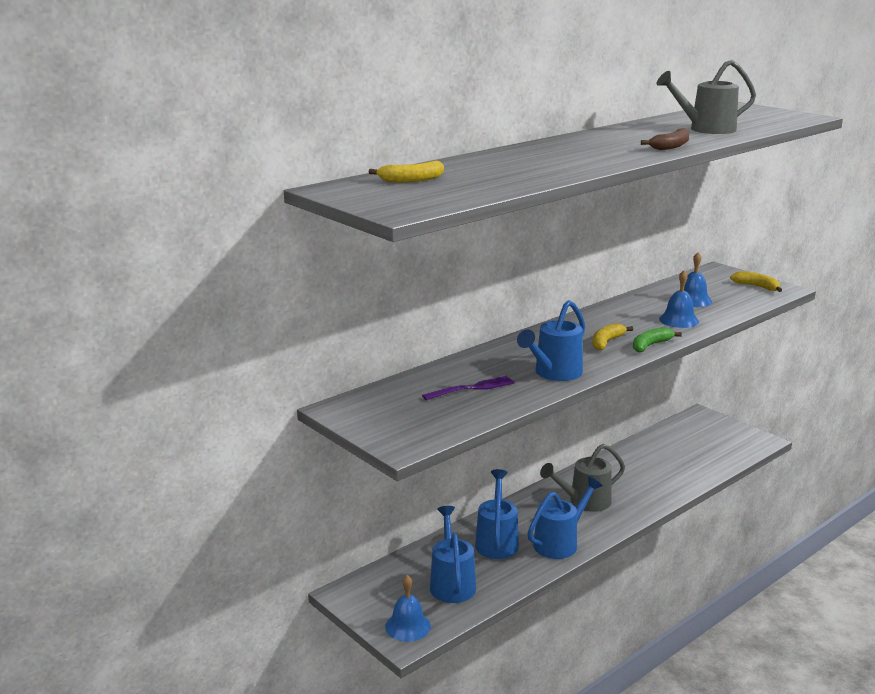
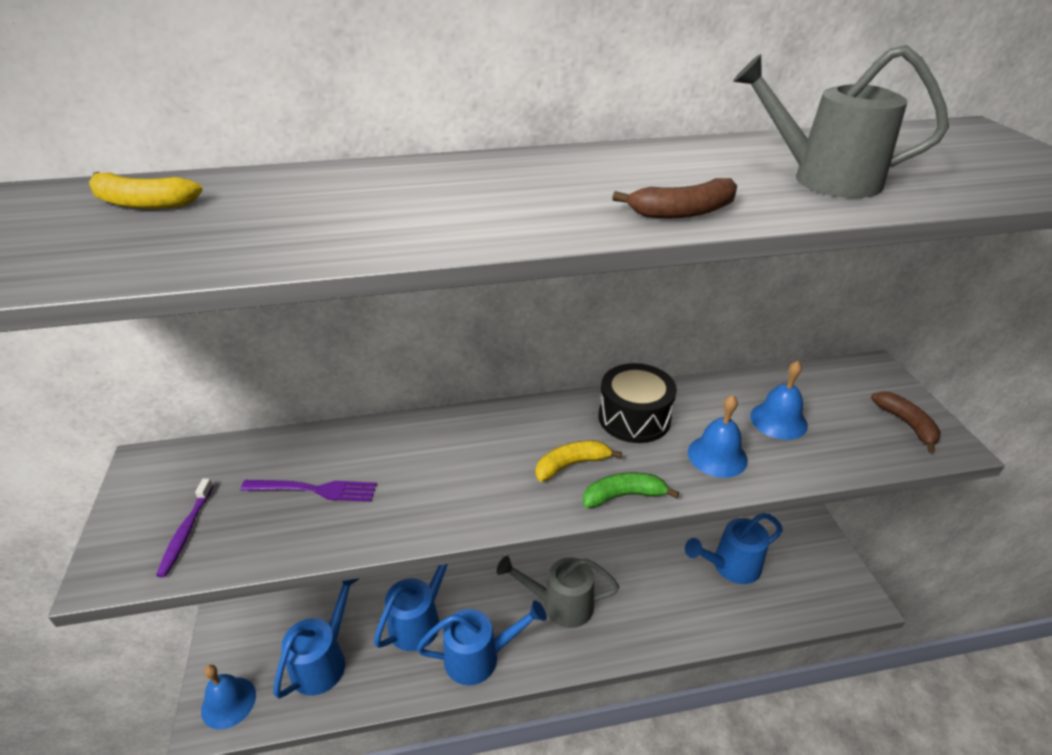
camera: 30 degrees right, 15 degrees up
(422, 422) = (186, 532): none -> purple toothbrush
(554, 373) = (437, 503): blue watering can -> blue watering can (730, 566)
(614, 317) = (634, 418): none -> black drum
(756, 286) = (906, 424): yellow banana -> brown banana

